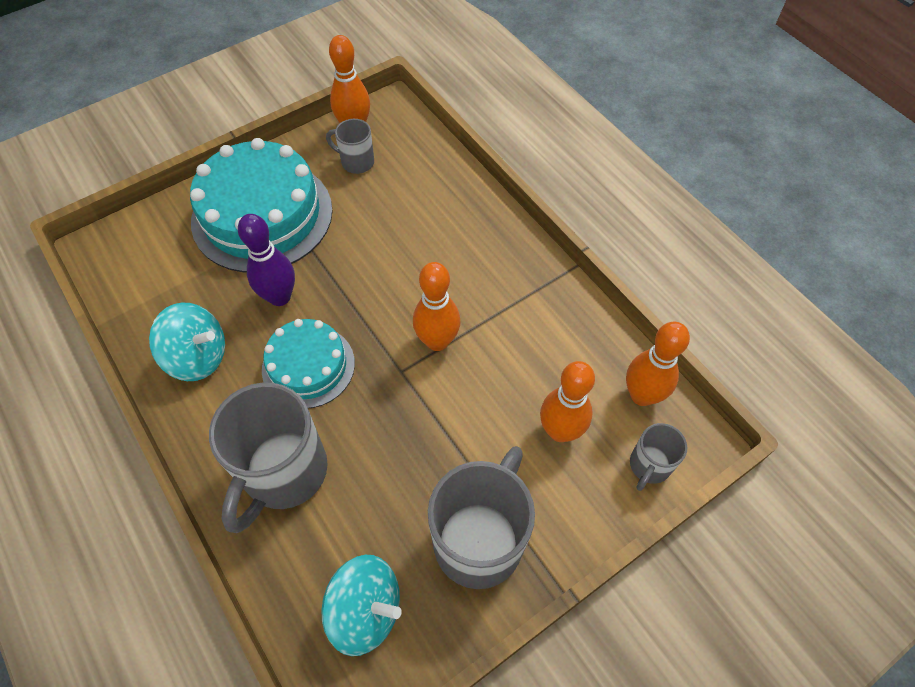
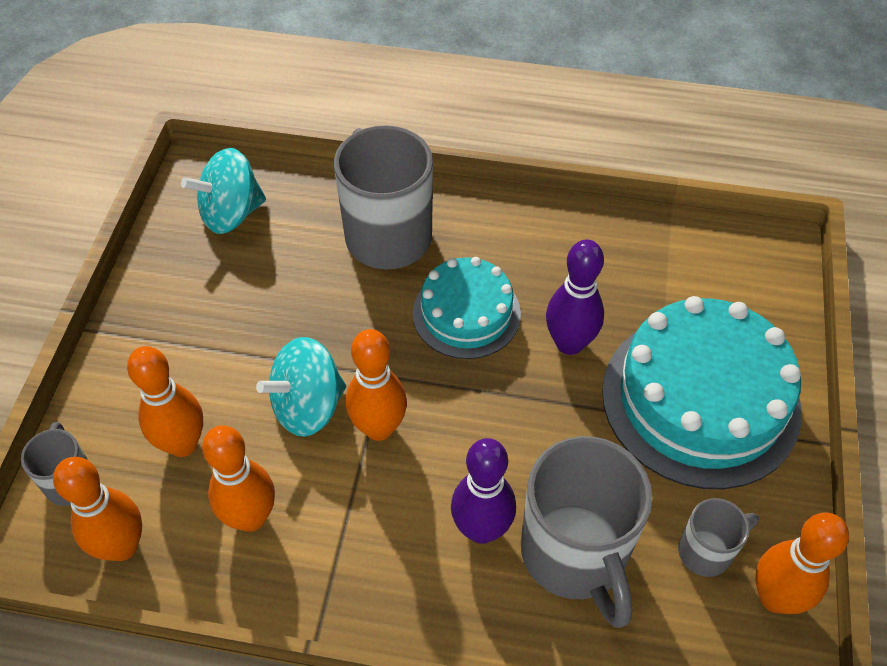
camera: 135 degrees right, 5 degrees down
(198, 356) = (562, 248): turquoise spinning top -> turquoise spinning top (308, 406)
(443, 249) = (481, 529): none -> purple bowling pin
(480, 539) = (184, 311): grey mug -> grey mug (575, 555)
(555, 351) = (250, 517): none -> orange bowling pin

